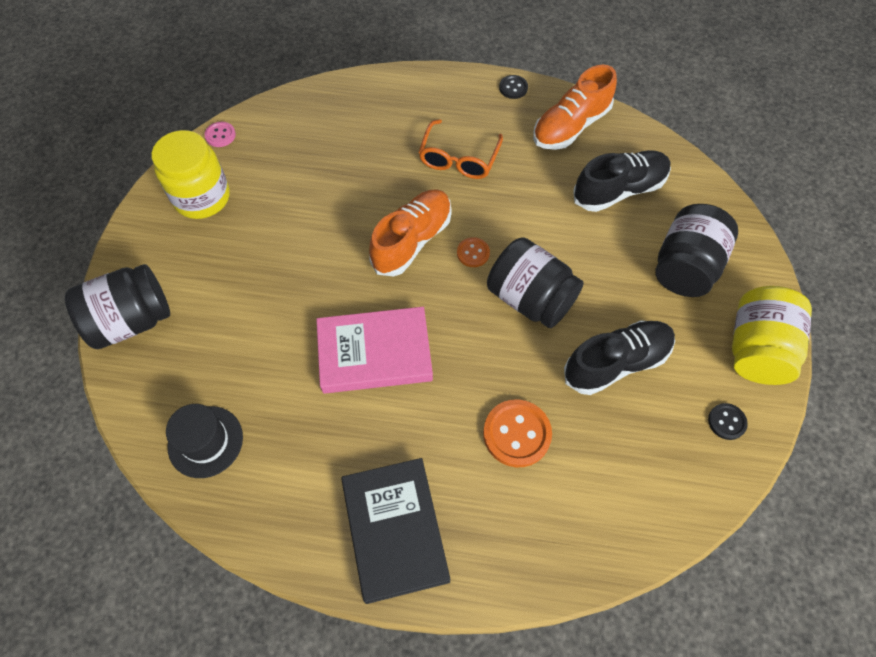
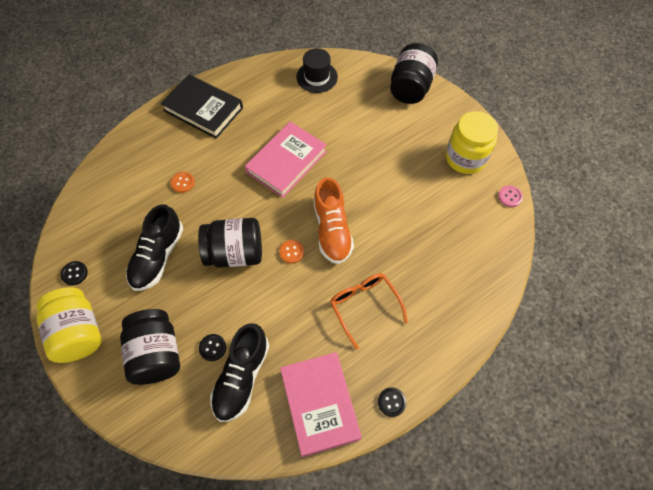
camera: 135 degrees right, 0 degrees up
(517, 434) = (183, 183): orange button -> orange button, size x0.55
(570, 126) = (319, 404): orange shoe -> pink book
(626, 231) = (212, 348): none -> black button

